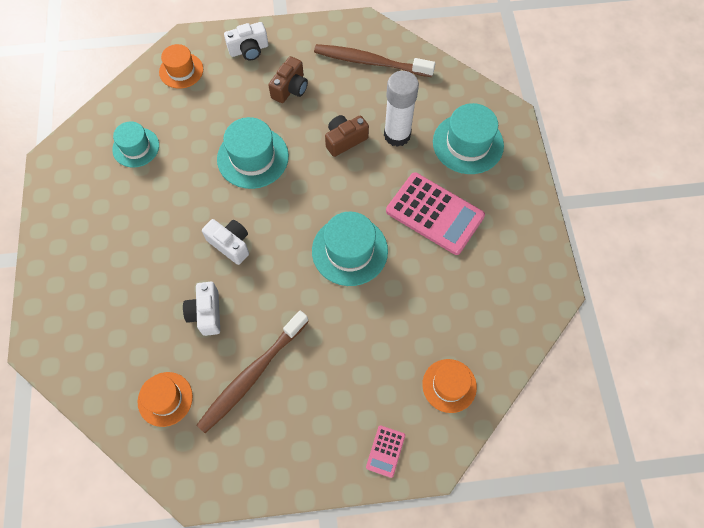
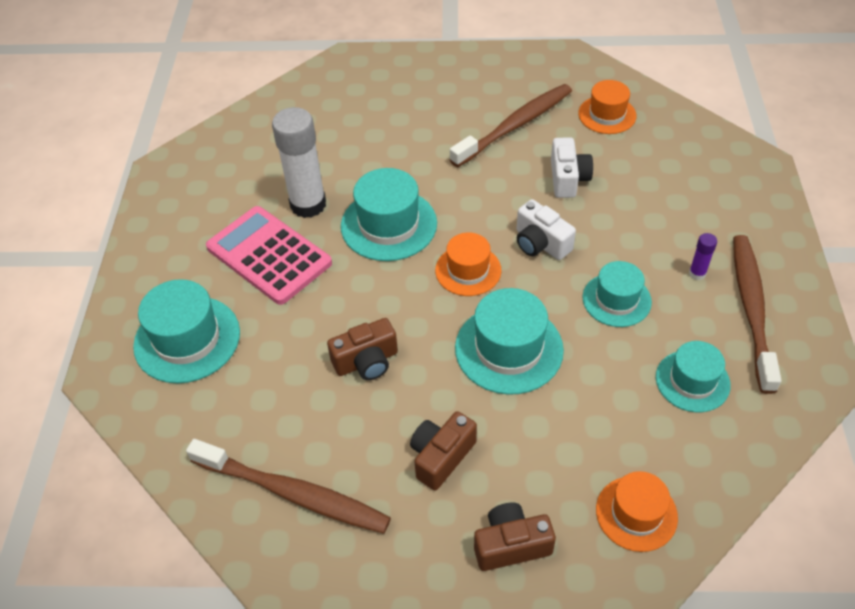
camera: 170 degrees left, 15 degrees down
(84, 203) = (751, 309): none -> brown toothbrush
(116, 228) = (697, 273): none -> purple glue stick
(177, 201) = (616, 300): none -> turquoise hat
(249, 50) = (511, 545): white camera -> brown camera
(385, 451) = (388, 68): pink calculator -> none
(397, 135) = (286, 361): white glue stick -> white glue stick (308, 204)
(449, 385) = (311, 105): orange hat -> orange hat (468, 270)

